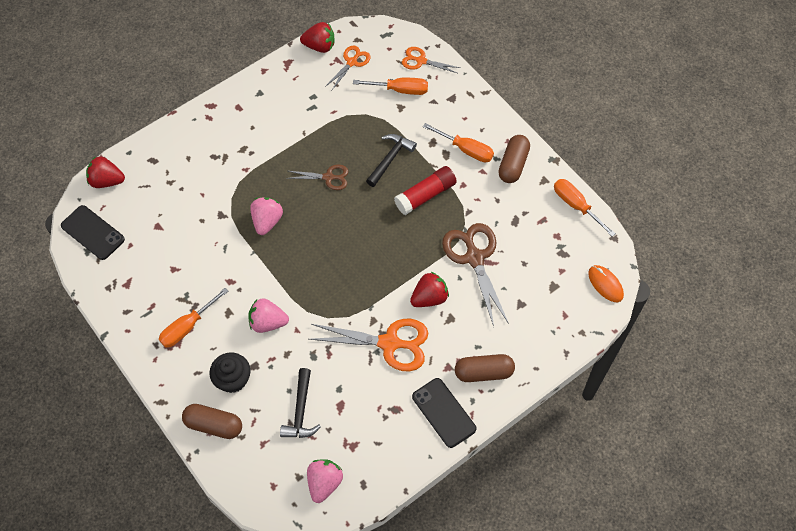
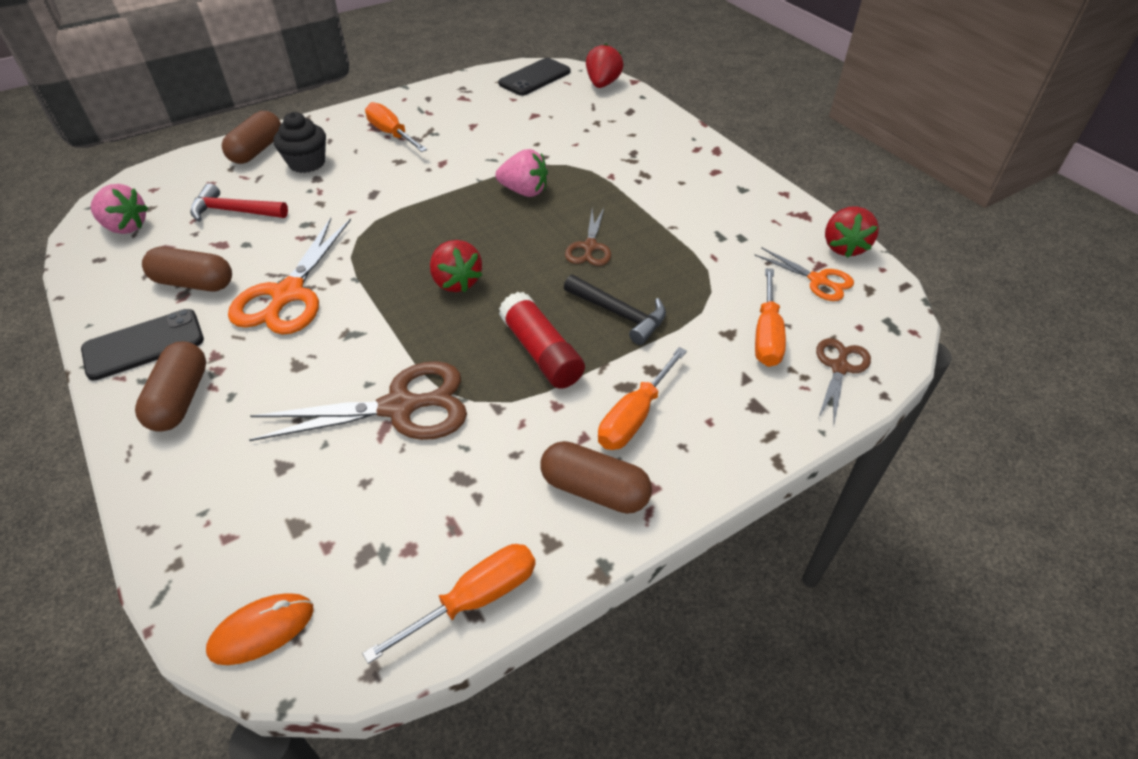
camera: 95 degrees right, 15 degrees down
(268, 322) = (371, 189): pink strawberry -> none
(301, 411) = (234, 211): black hammer -> red hammer
(383, 406) = (194, 283): none -> brown capsule
(421, 61) = (839, 367): orange scissors -> brown scissors
(429, 298) = (345, 343): red strawberry -> red strawberry (456, 282)

